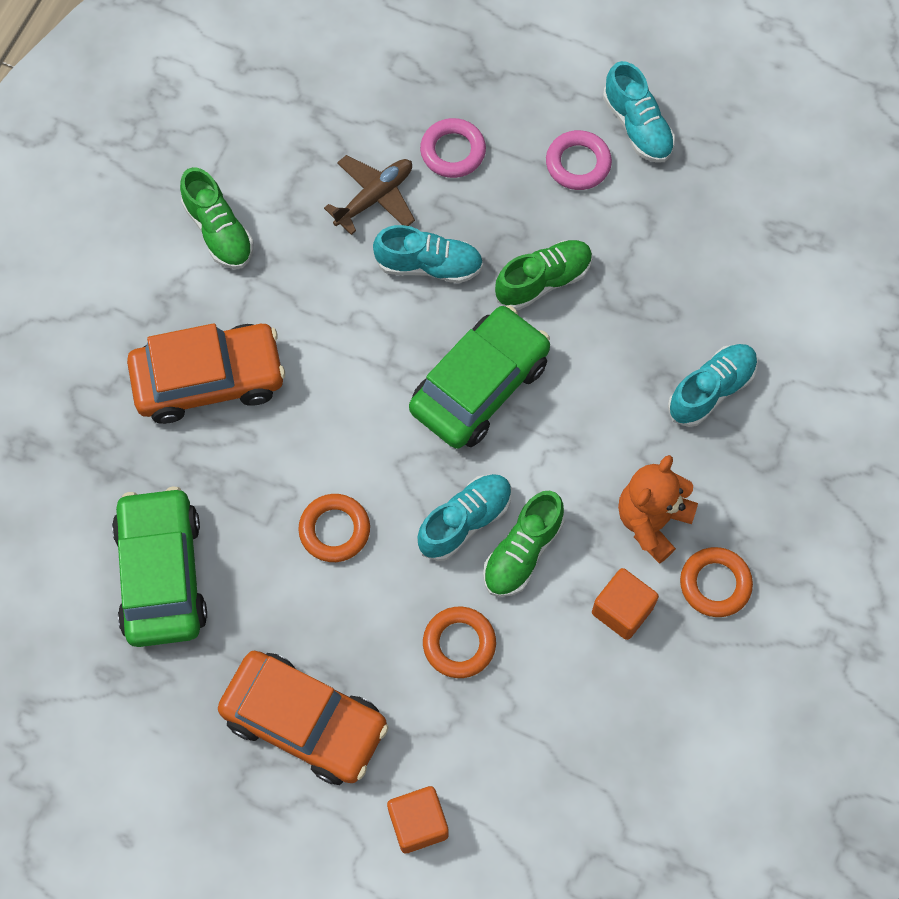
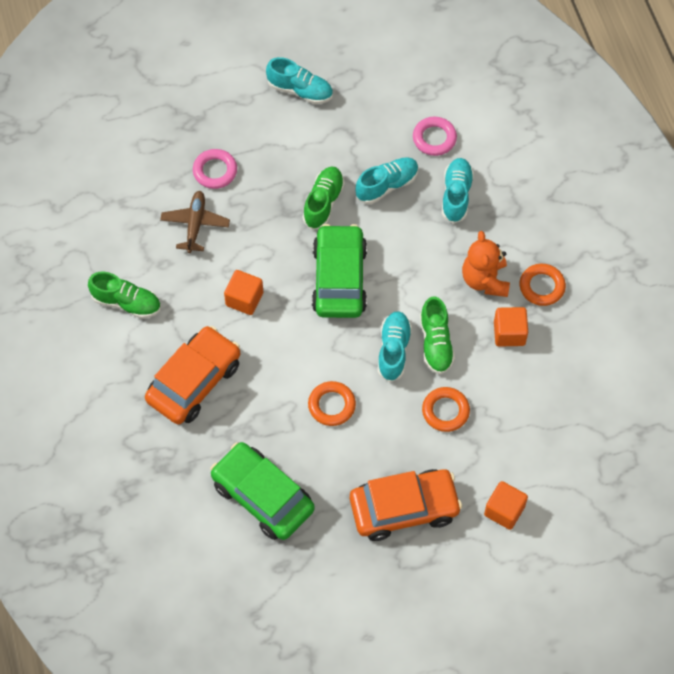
camera: 40 degrees left, 5 degrees down
(350, 326) = (244, 299): none -> orange cube
(429, 265) = (257, 238): turquoise shoe -> turquoise shoe (387, 185)
(578, 163) = (287, 131): pink ring -> pink ring (434, 138)

